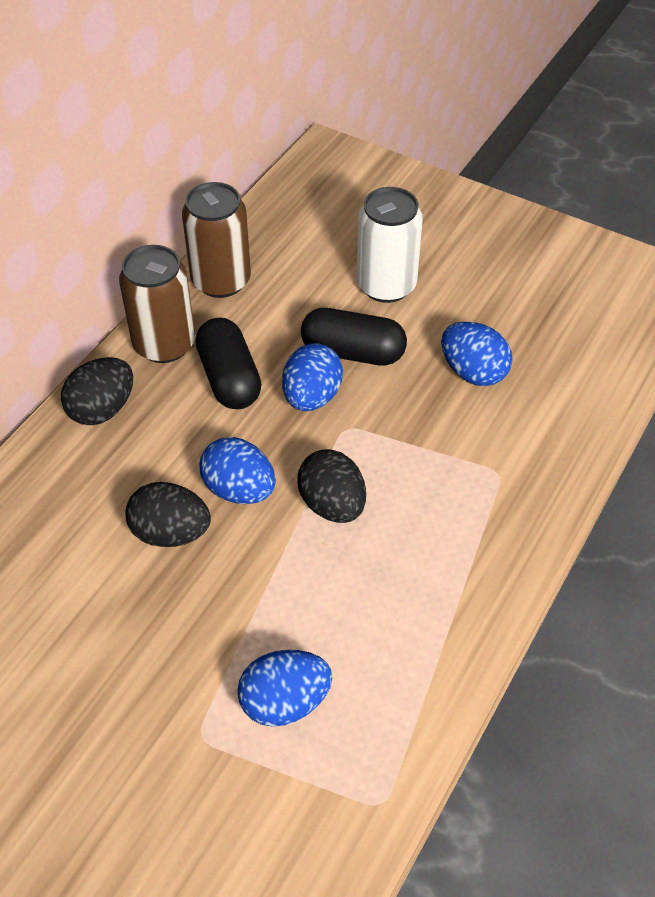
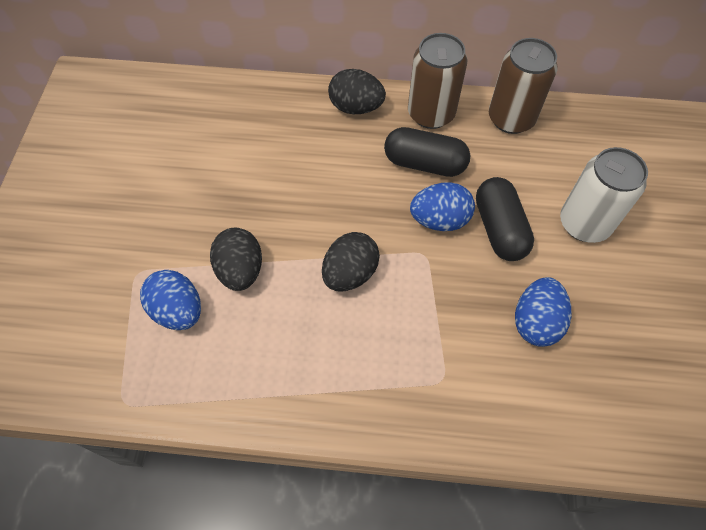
camera: 65 degrees right, 10 degrees up
(171, 533) = (278, 188): black egg -> black egg (240, 270)
(229, 379) = (424, 163): black capsule -> black capsule turned 60 degrees clockwise
(239, 490) = (333, 211): blue egg -> none

